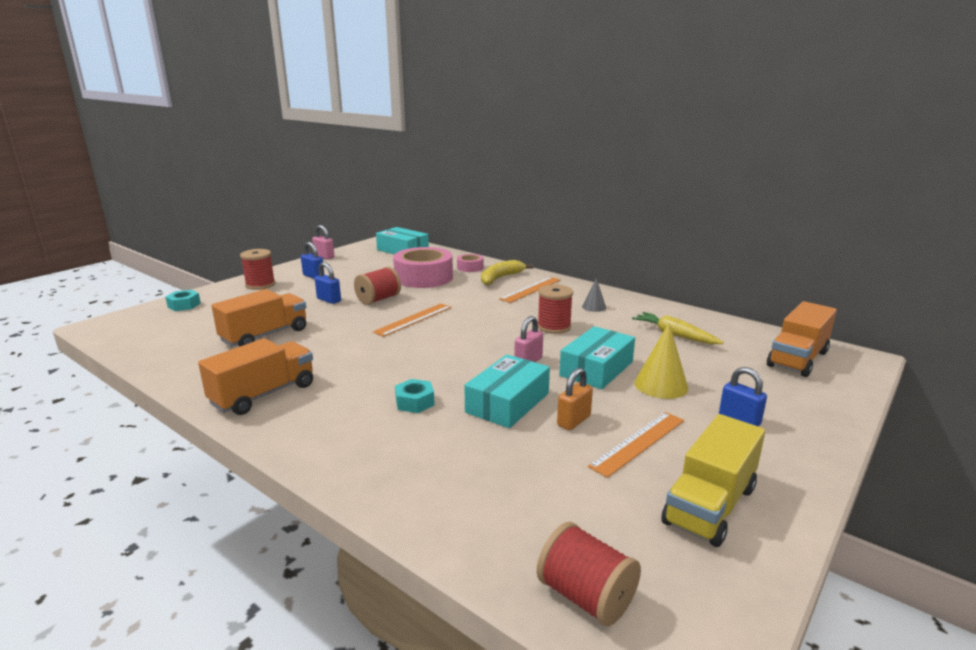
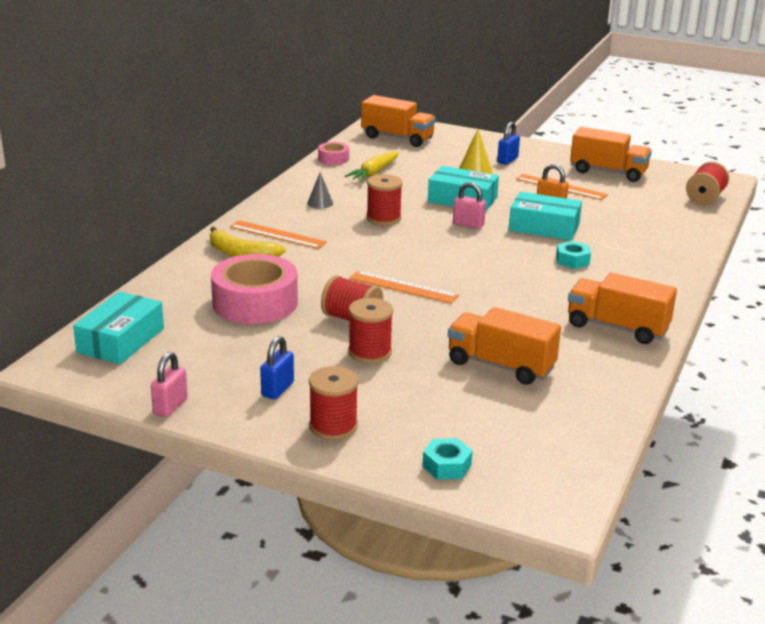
camera: 105 degrees left, 5 degrees up
(329, 300) = (370, 352): blue padlock -> red spool
(470, 267) = (201, 277): pink tape -> pink tape (333, 159)
(710, 505) = (608, 172): yellow truck -> orange truck

